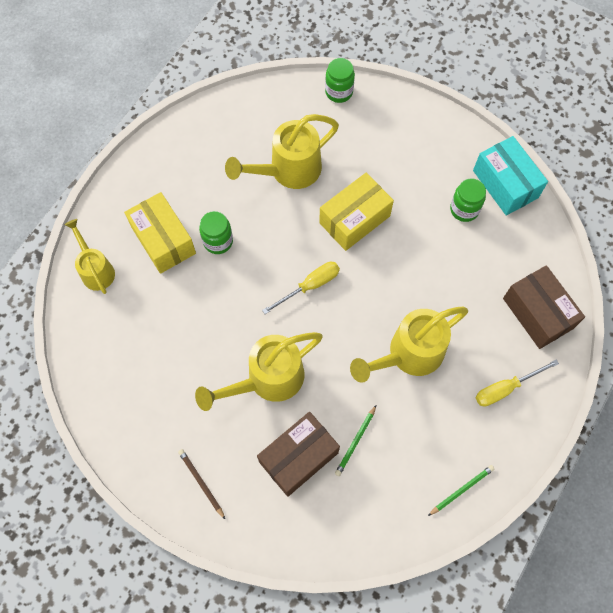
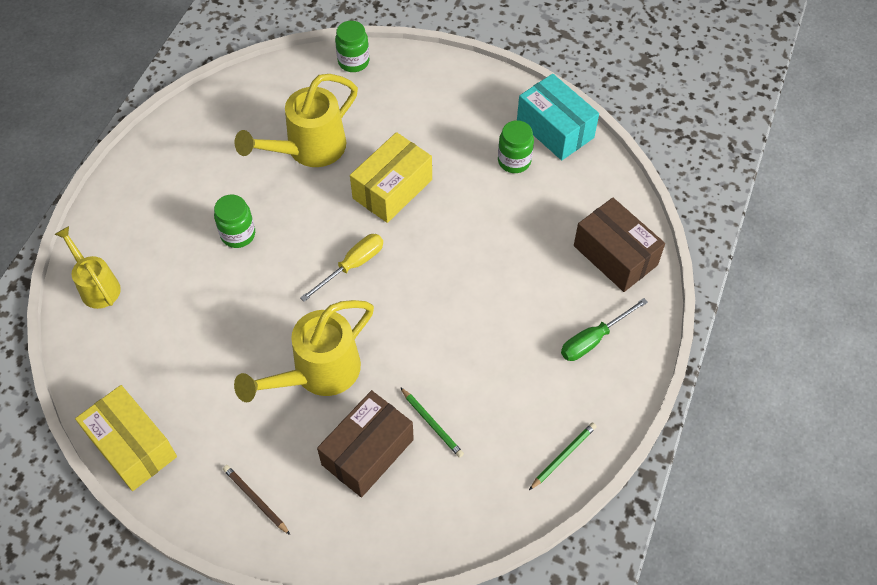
camera: 10 degrees left, 10 degrees down
(163, 240) = (173, 243): yellow box -> yellow box (132, 446)
(355, 441) = (432, 423): green pencil -> green pencil turned 60 degrees counterclockwise
(409, 354) = (478, 320): yellow watering can -> none
(505, 388) = (593, 339): yellow screwdriver -> green screwdriver

